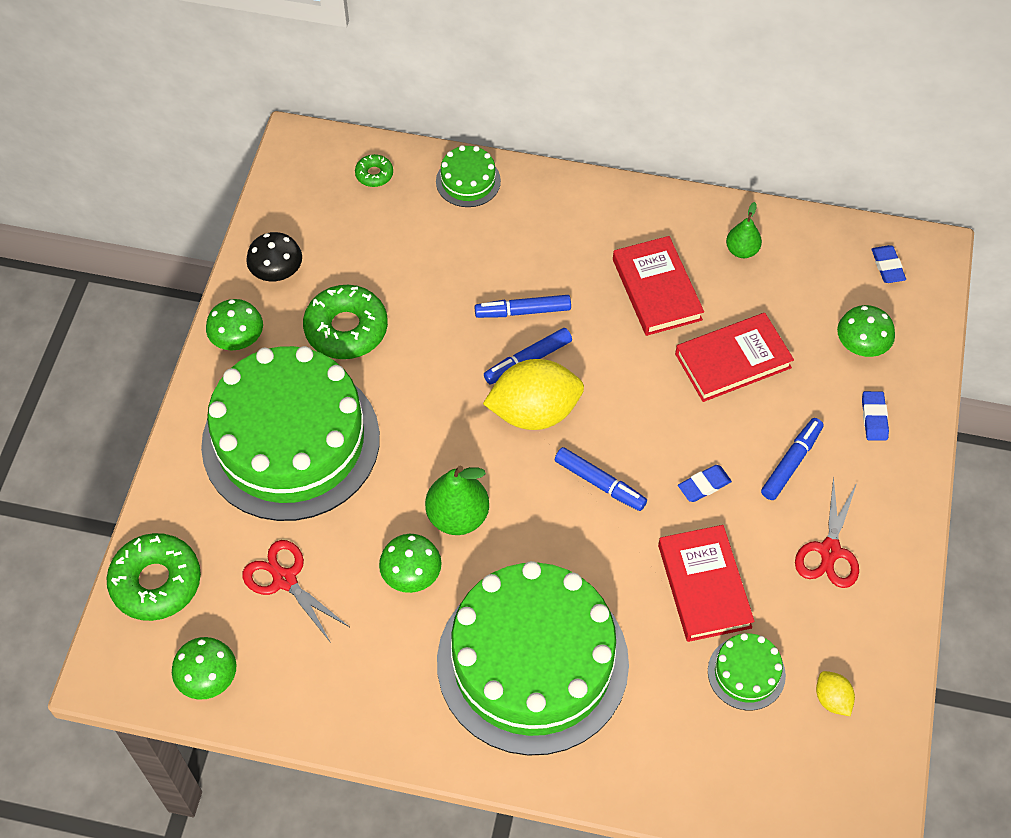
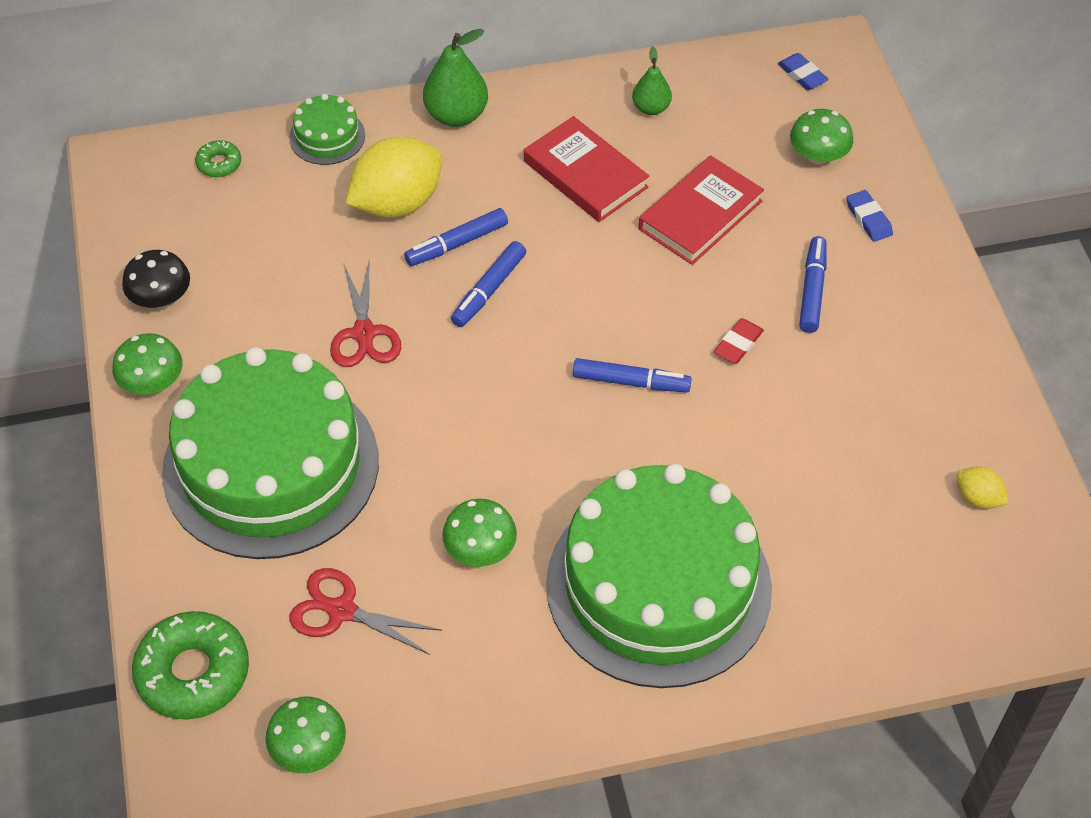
camera: 25 degrees left, 5 degrees down
(346, 329) = (272, 329): green donut -> none
(457, 516) = (498, 472): green pear -> green pear (456, 115)
(534, 412) = (523, 338): yellow lemon -> yellow lemon (397, 203)
(704, 485) = (738, 344): blue eraser -> red eraser
(704, 586) = (792, 440): red book -> none
(746, 673) = (881, 507): green cake -> none
(829, 551) = (896, 359): red scissors -> red scissors (364, 333)

